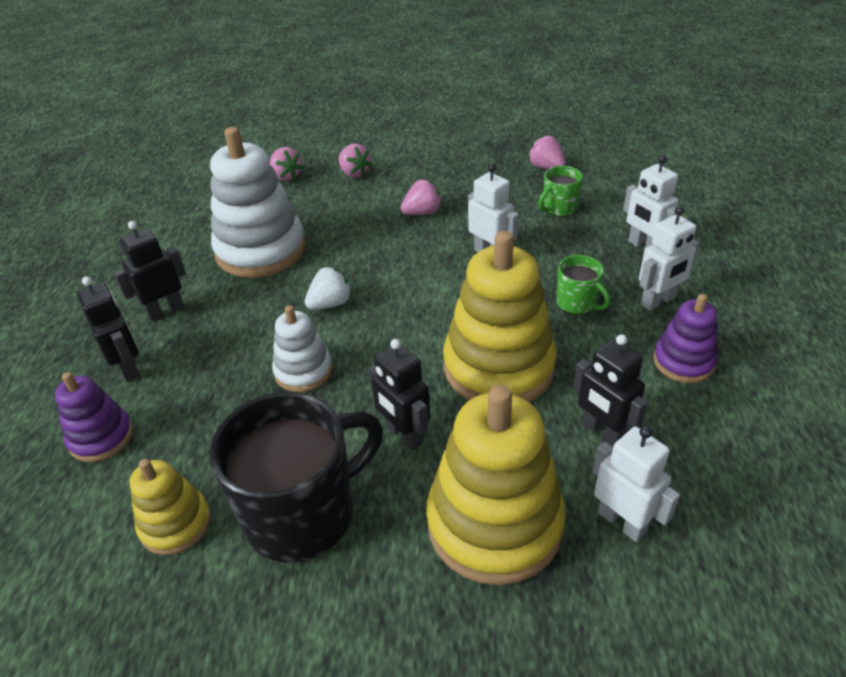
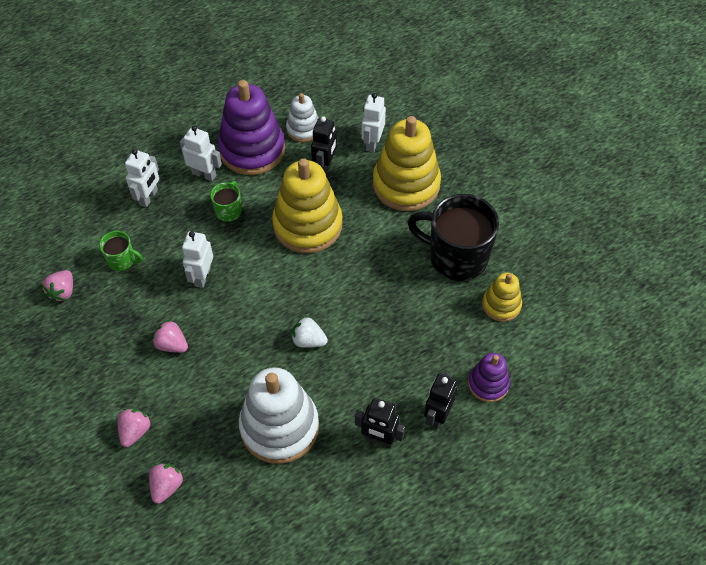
camera: 125 degrees left, 15 degrees up
(303, 371) = (373, 316): white stacking toy -> white stacking toy (303, 129)
(404, 435) = (383, 243): black robot -> none
(683, 362) = (252, 150): purple stacking toy -> purple stacking toy, size x1.88

